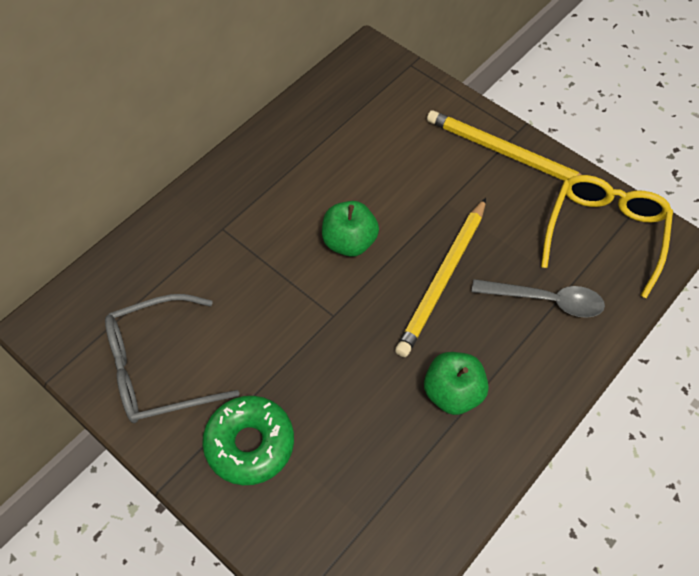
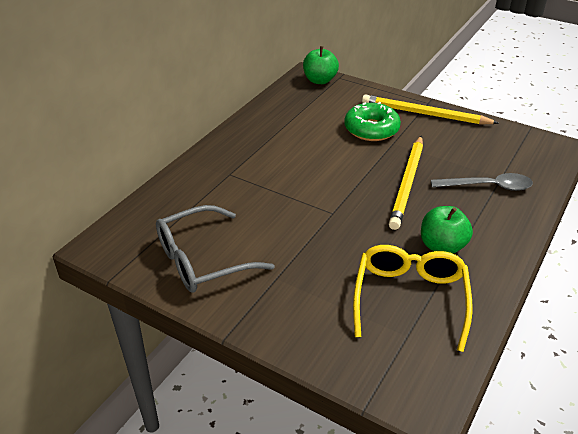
camera: 10 degrees left, 20 degrees down
(250, 444) = (292, 298): green donut -> green donut (371, 129)
(349, 242) = (329, 171): green apple -> green apple (320, 80)
(604, 234) = (512, 147): yellow glasses -> yellow glasses (410, 299)

